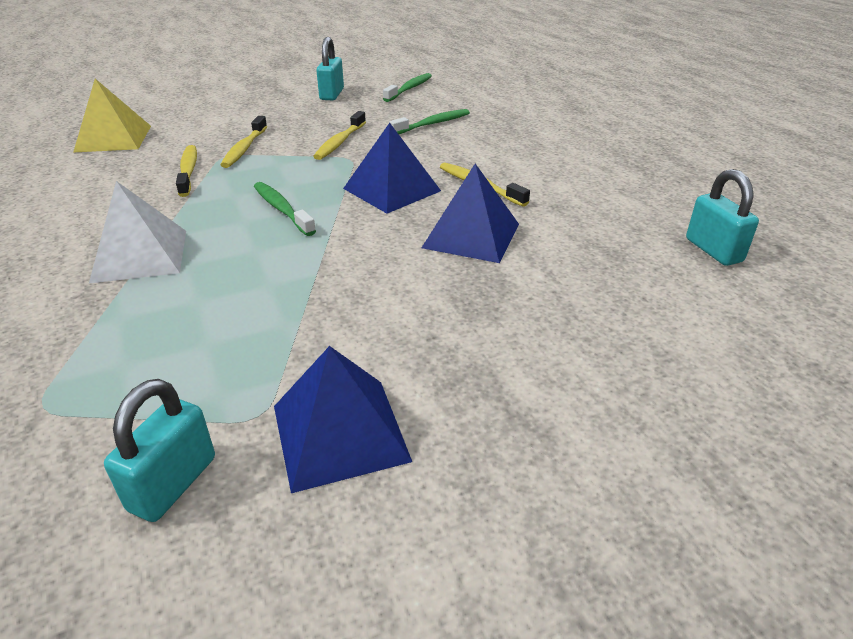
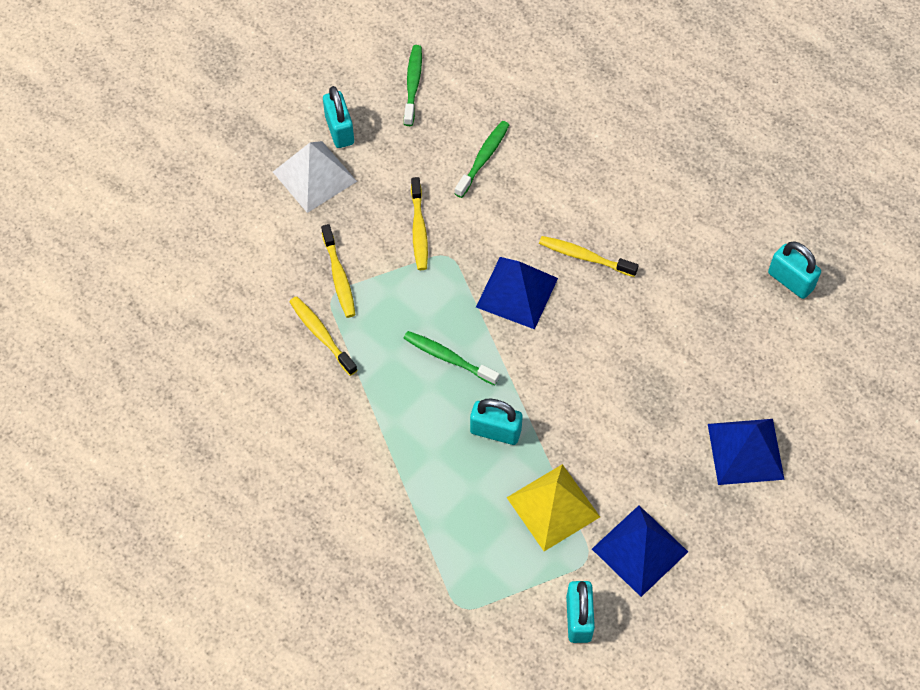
camera: 25 degrees left, 25 degrees up
(113, 138) = (195, 309): yellow pyramid -> yellow pyramid (553, 507)
(140, 255) = (389, 459): white pyramid -> white pyramid (314, 176)
(271, 267) = (495, 431): none -> turquoise padlock
(471, 235) = (614, 332): blue pyramid -> blue pyramid (745, 451)

